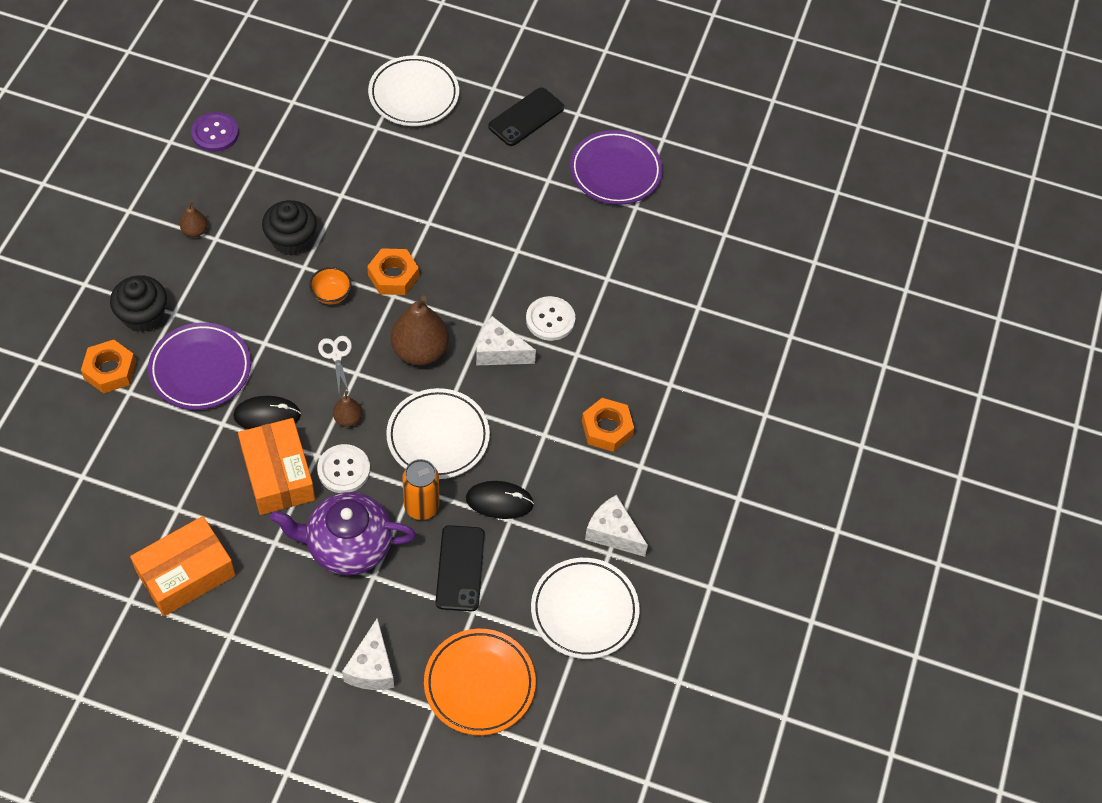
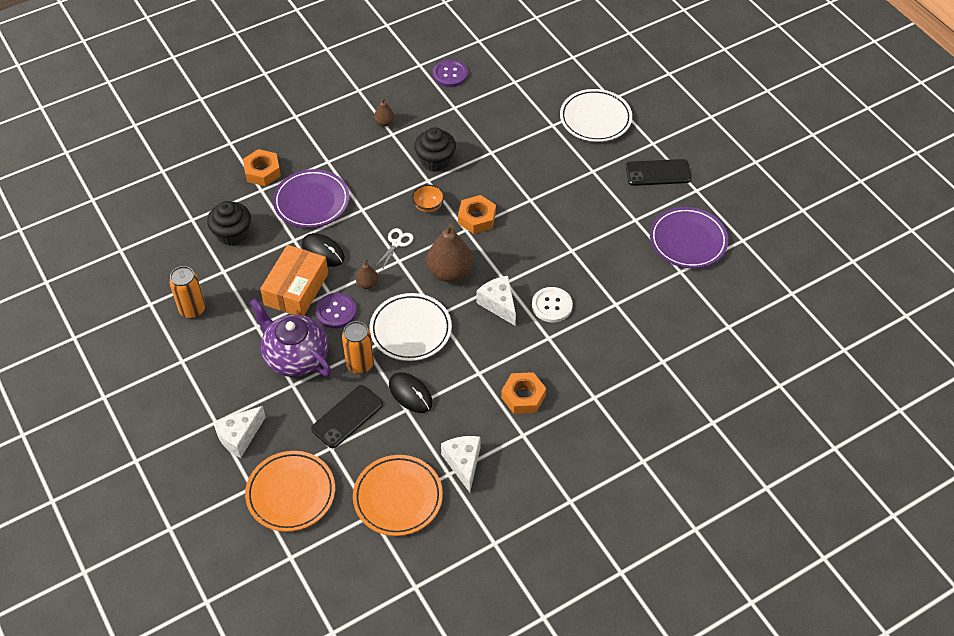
camera: 45 degrees right, 5 degrees down
(143, 316) = (309, 152): black cupcake -> black cupcake (232, 234)
(186, 573) = (192, 310): orange box -> orange can
(343, 470) = (336, 311): white button -> purple button
(584, 611) = (398, 497): white plate -> orange plate

